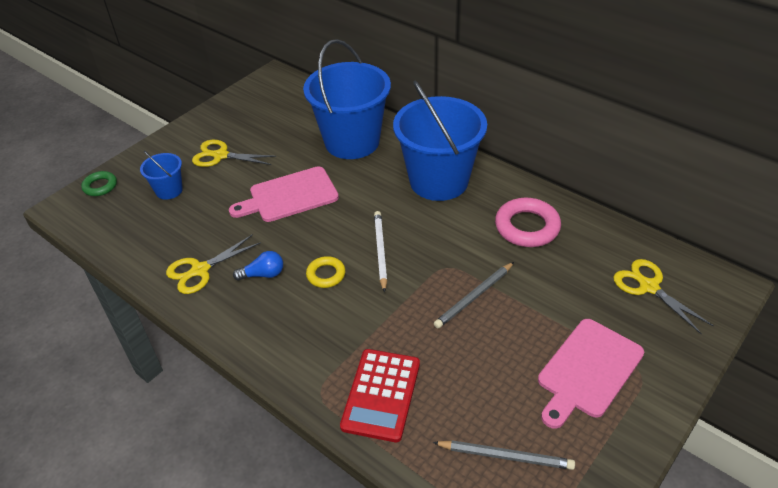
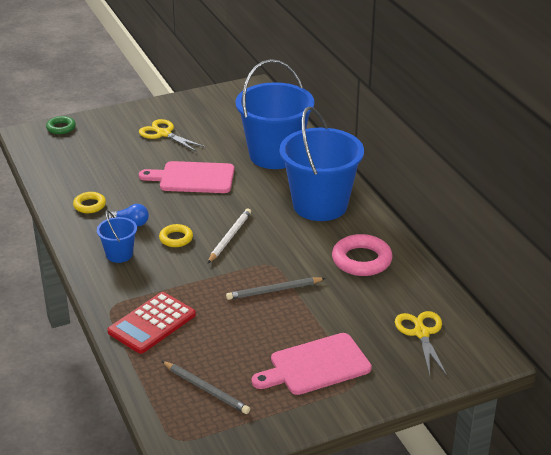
camera: 25 degrees right, 10 degrees down
(169, 190) = (107, 146): blue bucket -> blue bucket (119, 254)
(200, 270) = (89, 205): yellow scissors -> yellow ring

